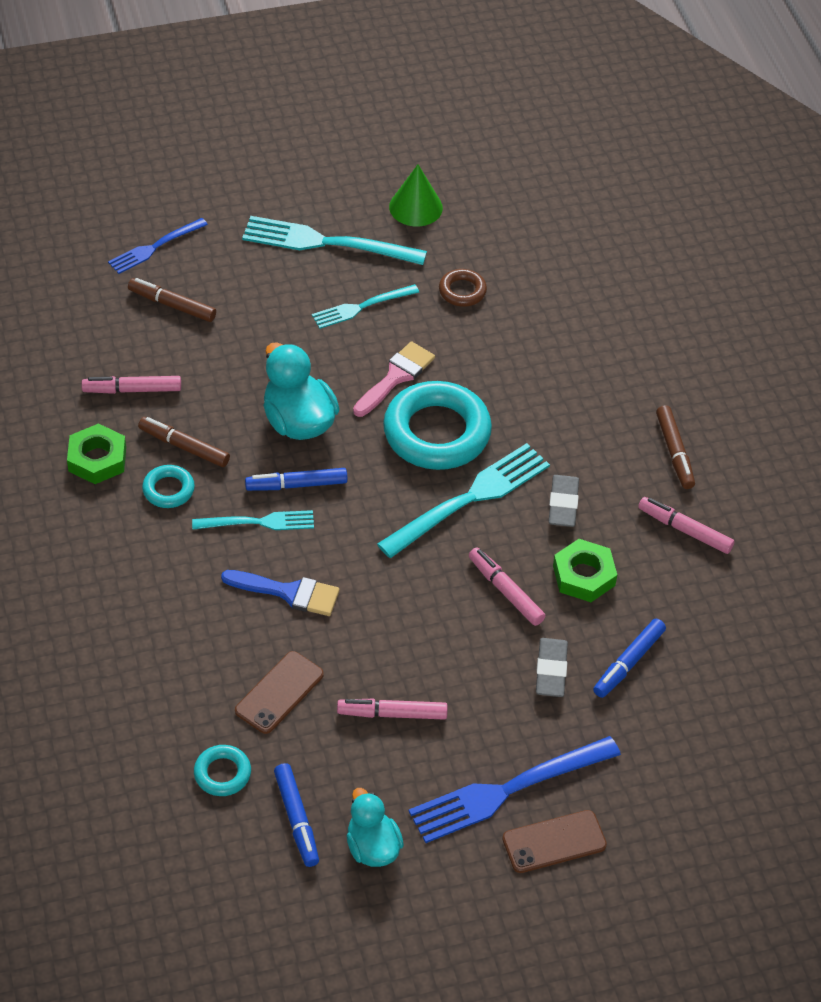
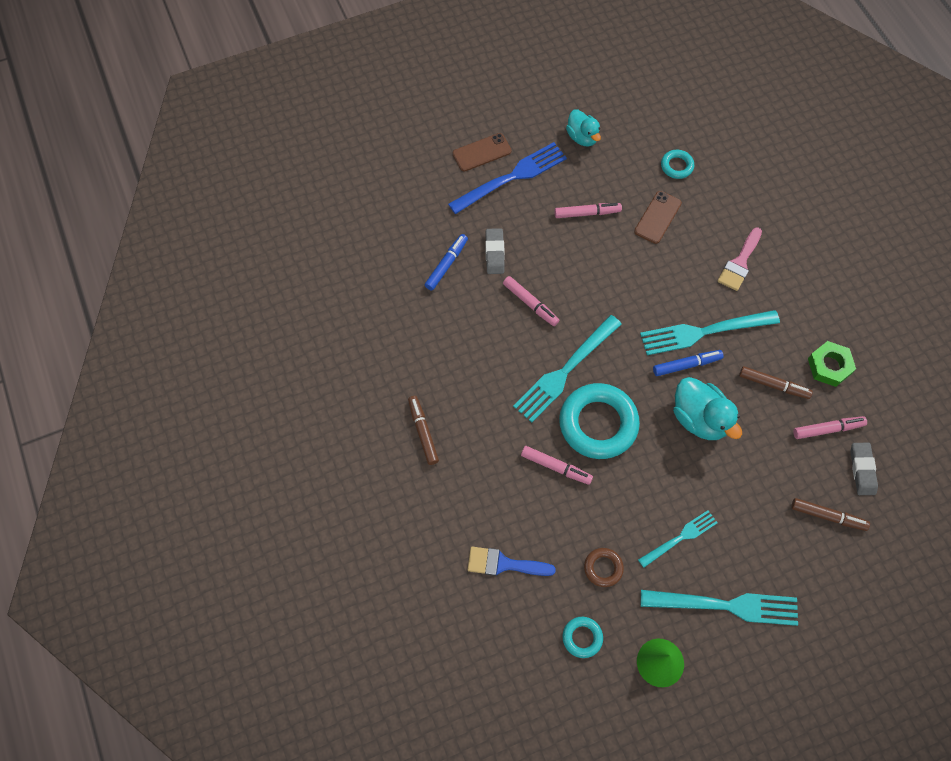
camera: 175 degrees right, 15 degrees up
(155, 247) = (863, 577): blue fork -> none
(168, 490) = (772, 348): turquoise ring -> turquoise ring (582, 637)
(258, 522) = (704, 332): turquoise fork -> turquoise fork, size x1.69
(288, 592) = (670, 283): blue brush -> blue brush (504, 564)
(296, 819) = (628, 147): blue marker -> none
(396, 377) = (638, 471): pink brush -> pink brush (739, 263)
(563, 504) = (499, 376): grey eraser -> grey eraser (862, 470)
(584, 575) = (480, 322): green nut -> none
(685, 530) = (413, 367): pink marker -> pink marker (556, 467)

